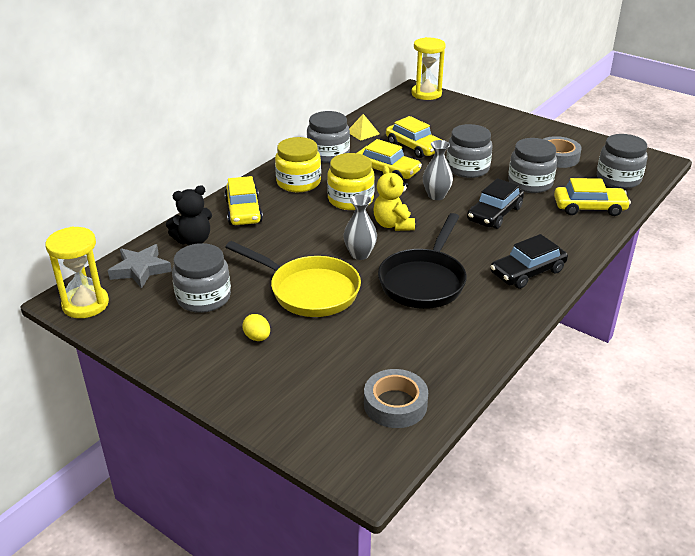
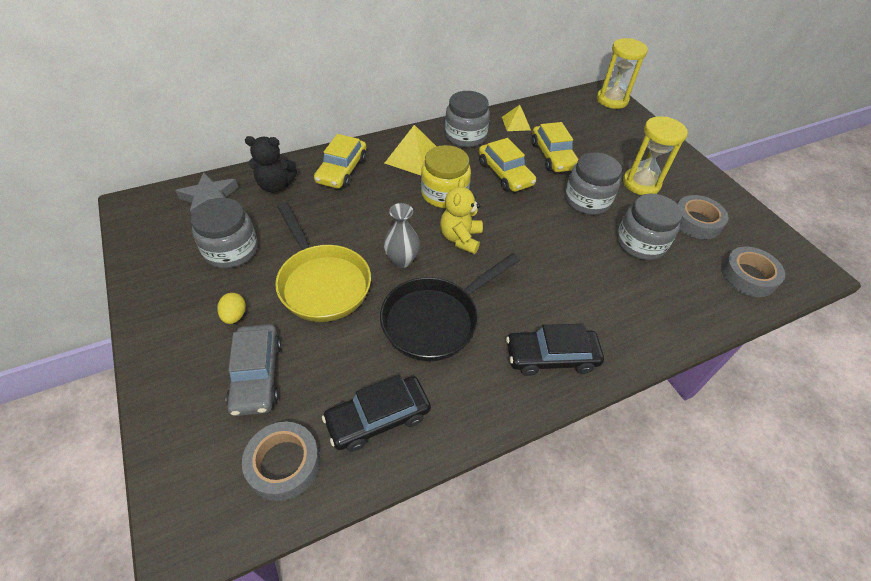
camera: 25 degrees right, 15 degrees up
(85, 304) = (140, 216): yellow hourglass -> yellow hourglass (641, 183)
(298, 182) = (413, 157): yellow jar -> yellow pyramid
(318, 365) = (257, 375): none -> grey car
(436, 196) = (529, 221): grey vase -> none
(494, 214) = (572, 266): black car -> black car (378, 418)
(589, 207) = (685, 301): yellow car -> none
(618, 179) = (748, 276): grey jar -> grey tape

